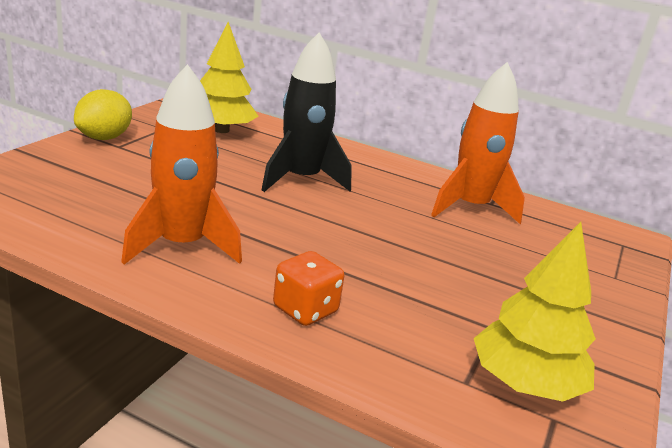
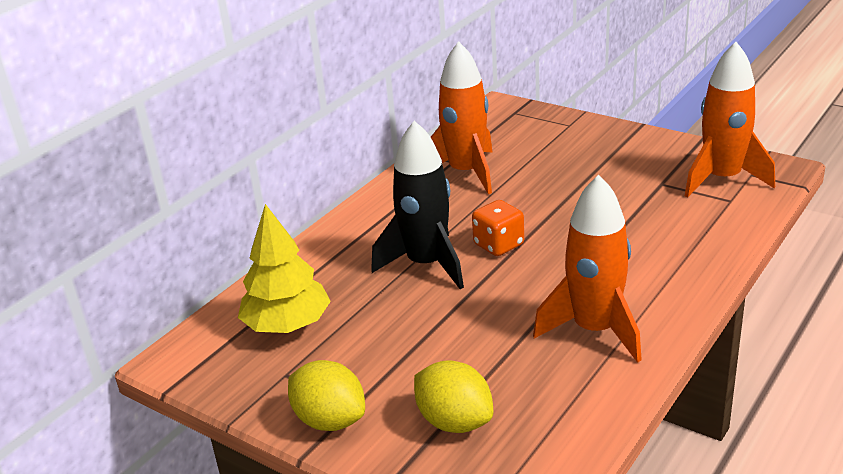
camera: 75 degrees left, 5 degrees up
(78, 175) = (454, 422): none -> yellow lemon
(305, 310) = (673, 261): orange dice -> orange dice (498, 245)
(525, 384) = (722, 179): yellow tree -> orange rocket

